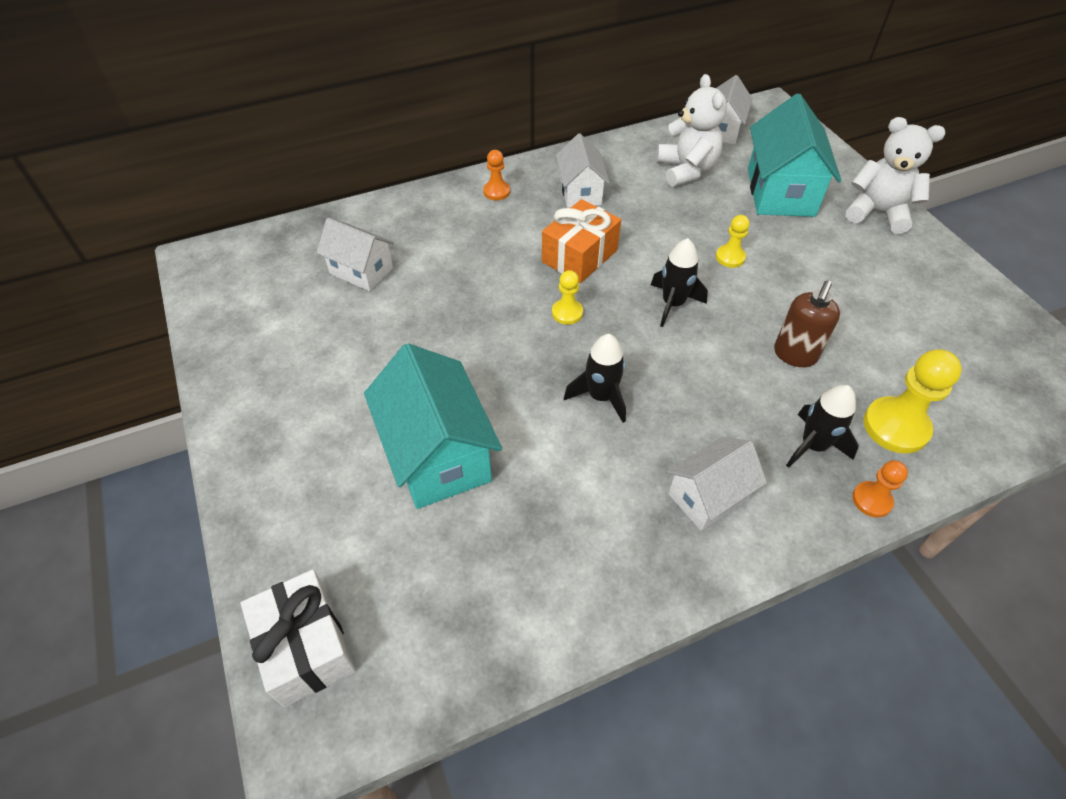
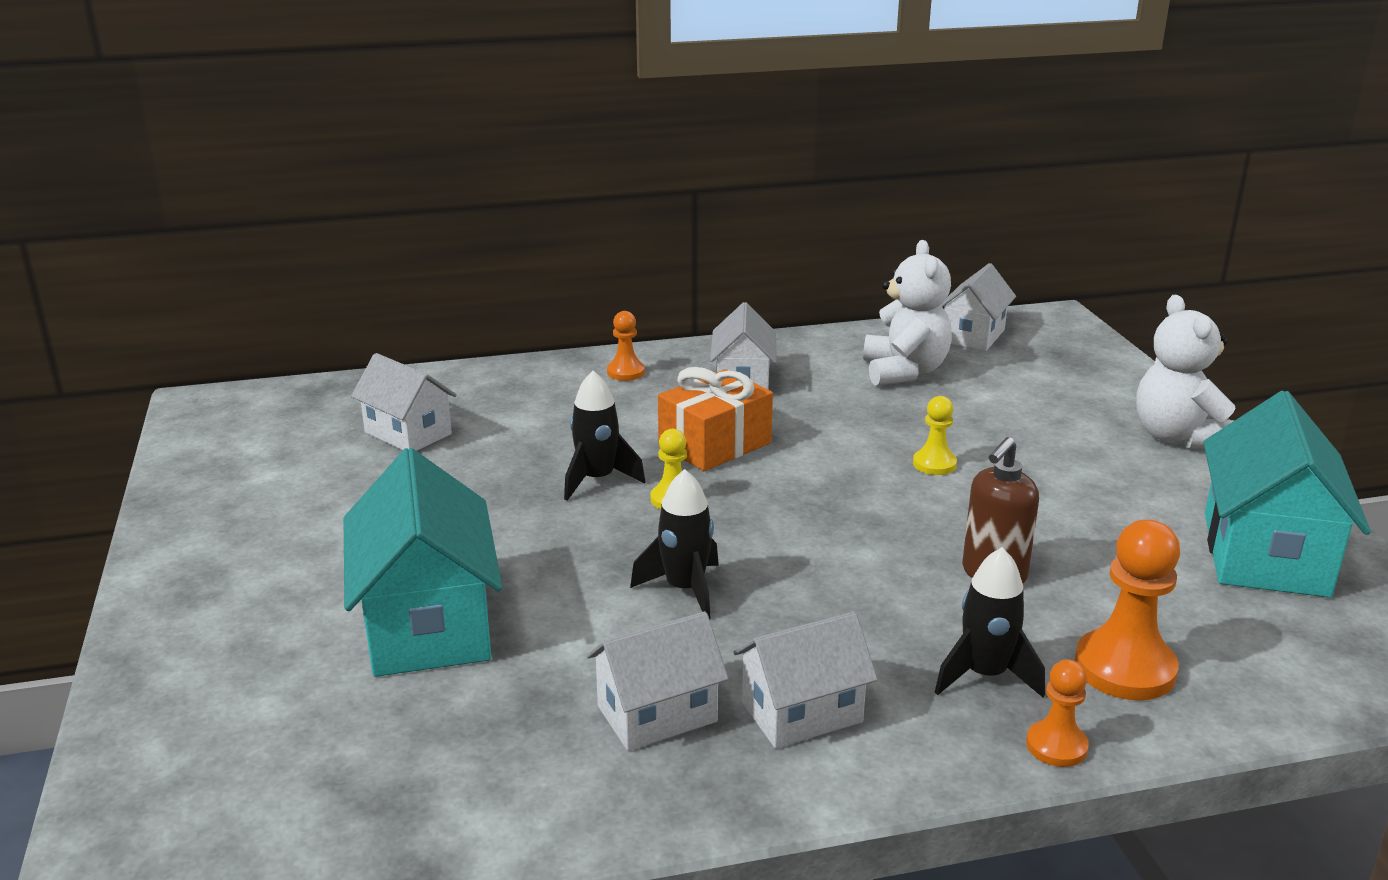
camera: 10 degrees right, 25 degrees down
(306, 647) = (156, 801): white gift -> none
(616, 512) = (657, 714): none -> white house
(673, 304) = (830, 504): black rocket -> black rocket (597, 480)
(780, 192) = (1036, 404): turquoise house -> turquoise house (1264, 554)
(877, 213) = (1178, 437): white teddy bear -> white teddy bear turned 135 degrees counterclockwise
(895, 427) = (1124, 668): yellow pawn -> orange pawn

